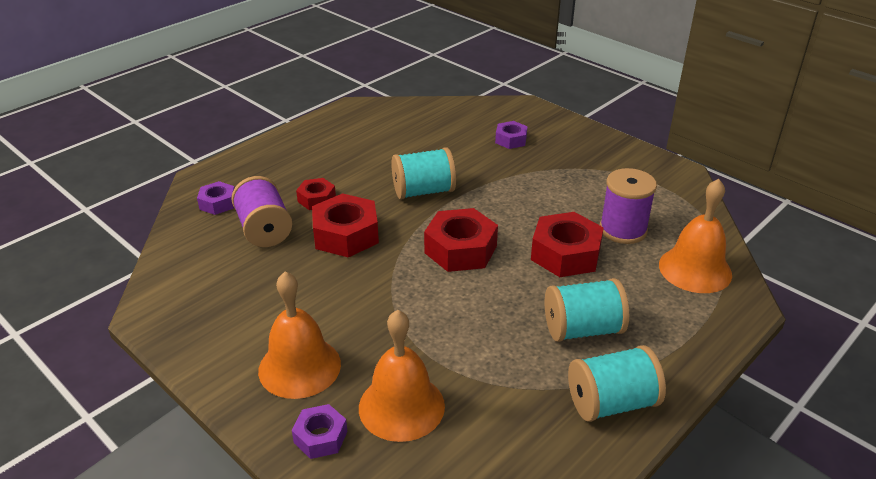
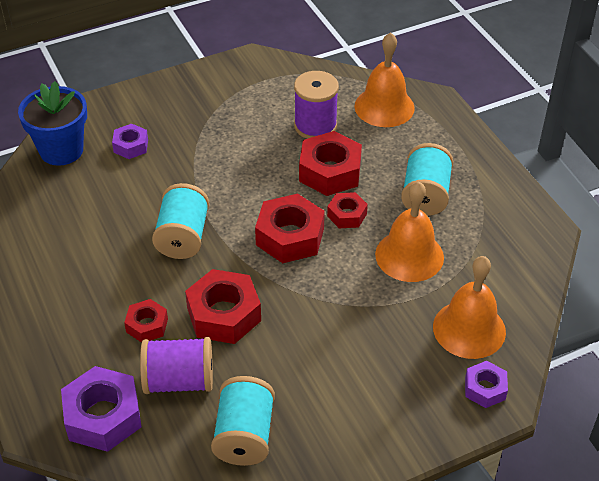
camera: 70 degrees left, 10 degrees up
(218, 203) = (103, 416): purple nut -> purple nut, size x1.77
(299, 367) = (399, 388): orange bell -> orange bell (409, 255)
(481, 112) = (61, 150): none -> blue flower pot
(513, 279) = (347, 215): none -> red nut
(611, 403) = (505, 208): turquoise spool -> turquoise spool (244, 435)

